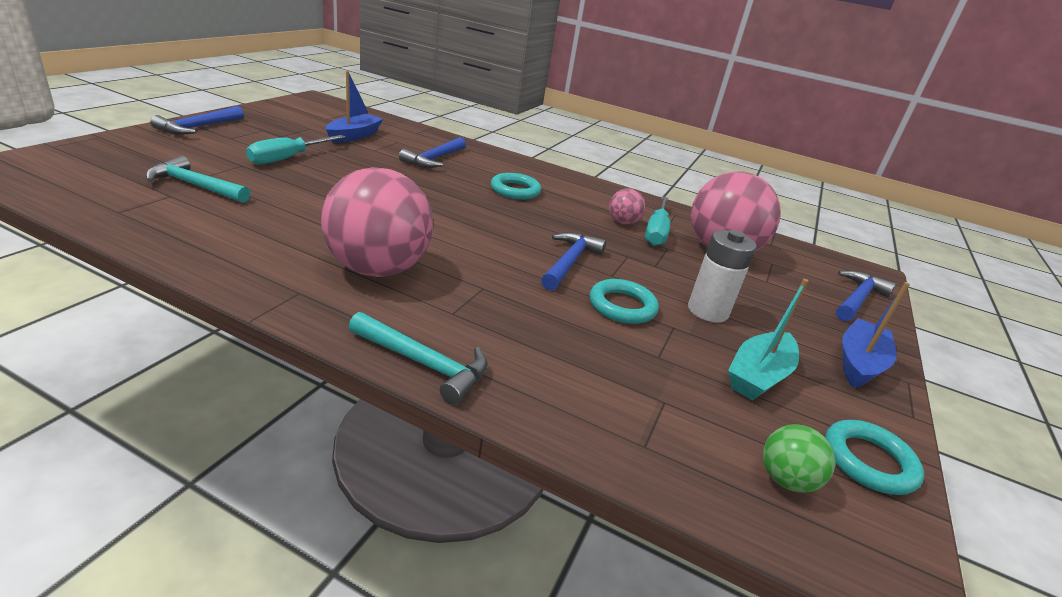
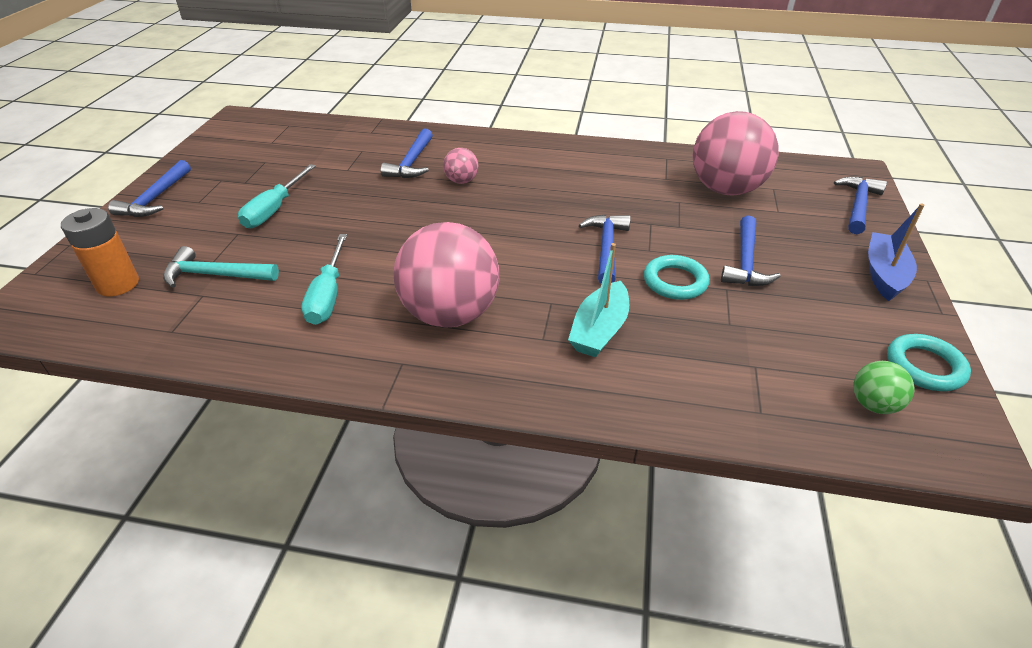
camera: 10 degrees left, 10 degrees up
(109, 170) = (118, 284): none -> orange battery
(354, 136) = (315, 157): blue boat -> none
(424, 364) = (553, 398): turquoise hammer -> none
(515, 190) = (510, 177): turquoise ring -> none
(623, 222) = (626, 184): pink ball -> pink ball (461, 181)
(656, 232) = (661, 186): turquoise screwdriver -> turquoise screwdriver (328, 295)
(707, 311) = (745, 262): white battery -> blue hammer
(758, 376) = (814, 315): turquoise boat -> turquoise boat (599, 330)

